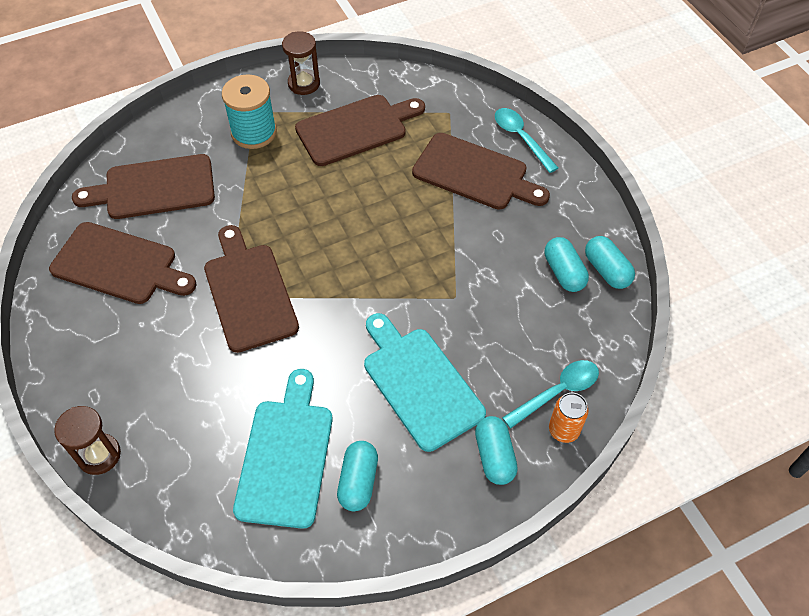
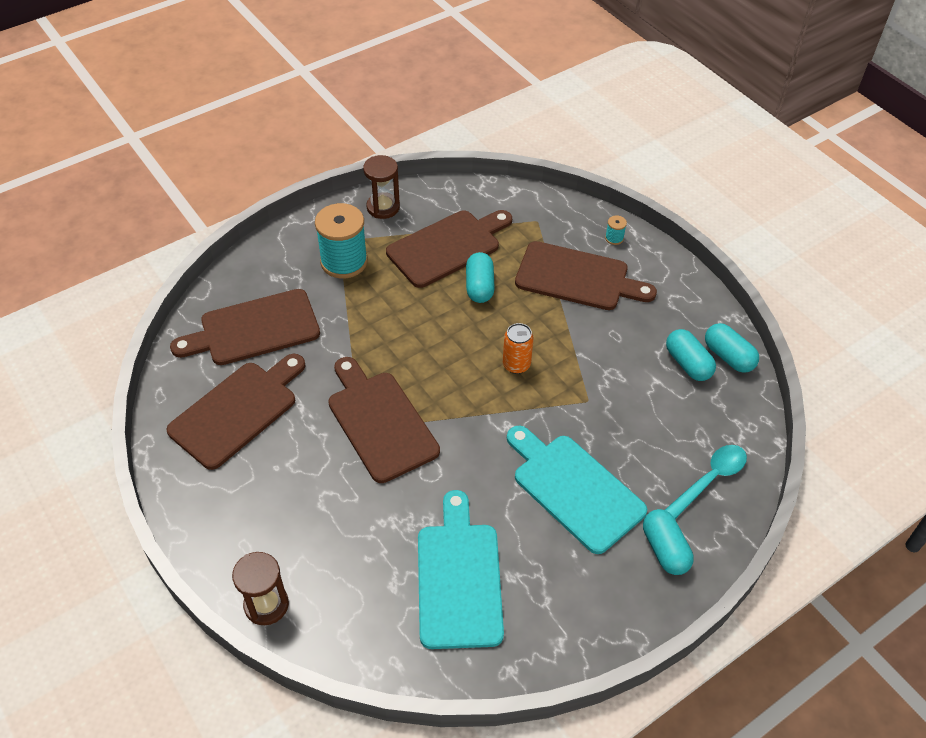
camera: 10 degrees left, 5 degrees down
(119, 265) = (237, 411): brown cutting board -> brown cutting board turned 60 degrees counterclockwise
(358, 481) = (537, 593): turquoise capsule -> turquoise capsule (479, 286)
(521, 138) = (614, 238): turquoise spoon -> turquoise spool
(563, 430) = (725, 515): orange can -> orange can (516, 365)

